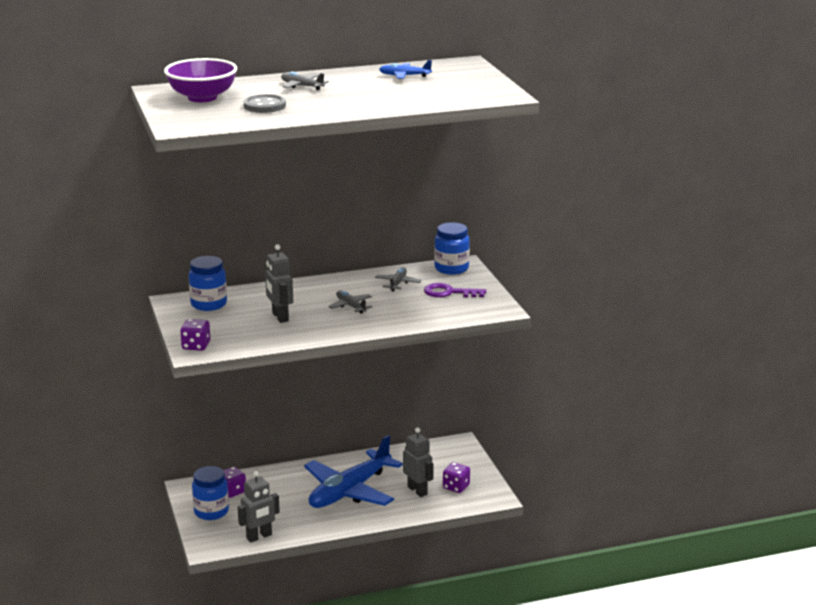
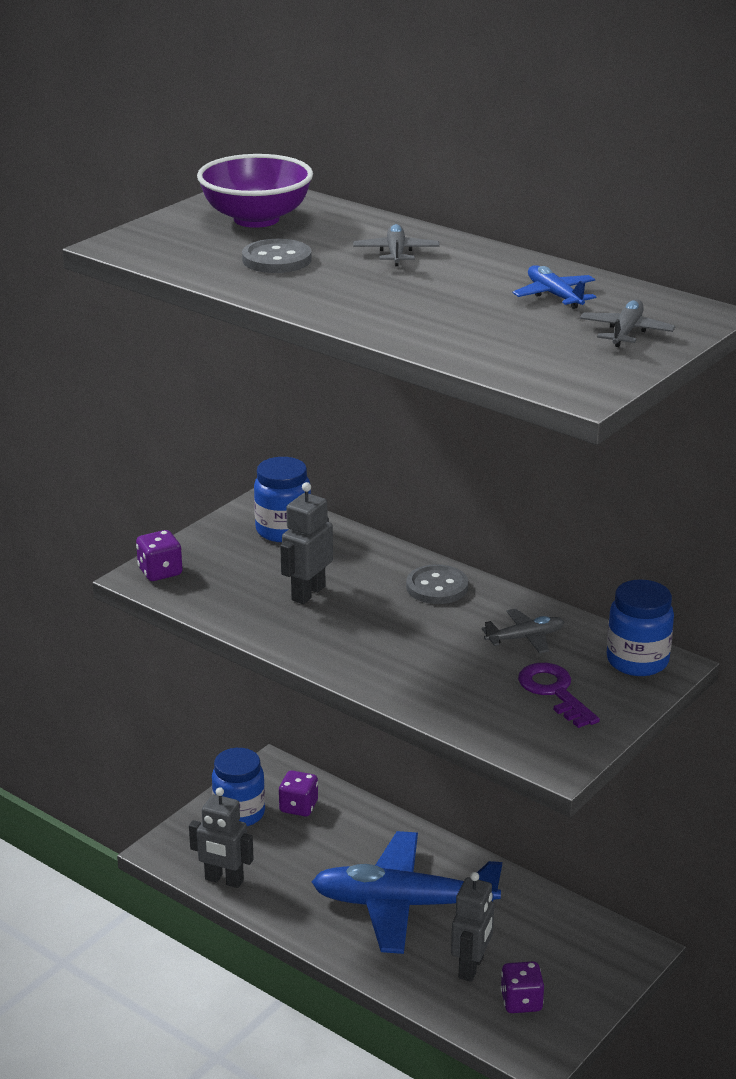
camera: 55 degrees right, 5 degrees up
(324, 287) = (437, 587): none -> grey button
(350, 306) = (405, 631): grey plane -> grey plane (626, 332)

